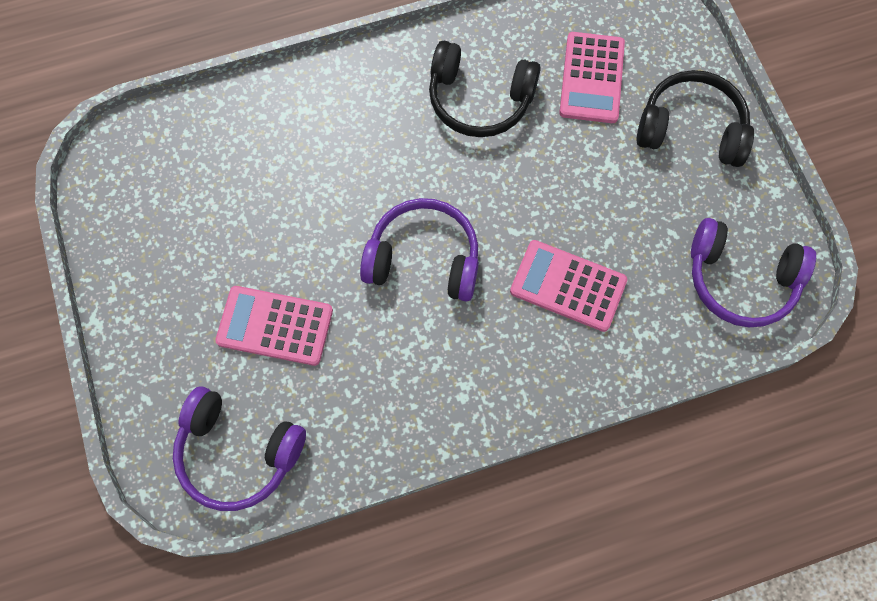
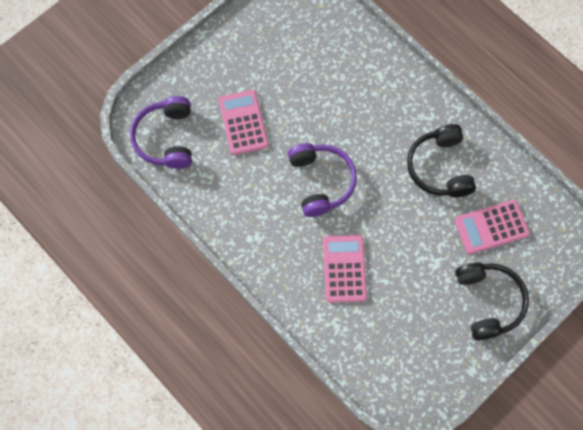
camera: 65 degrees right, 0 degrees up
(740, 280) = (399, 369): purple headphones -> none

